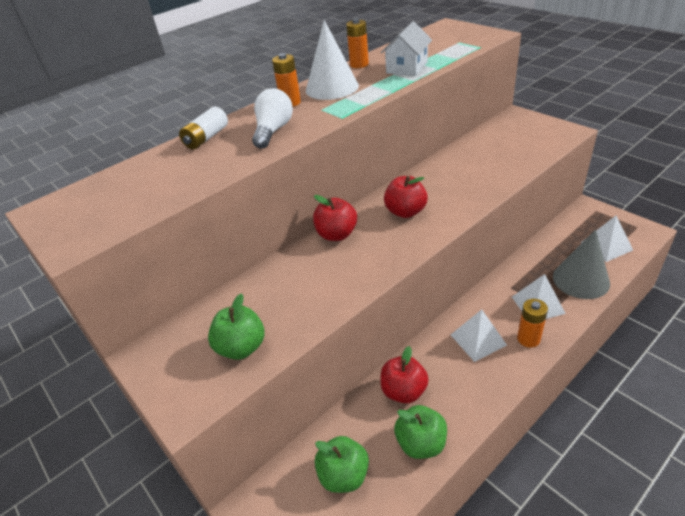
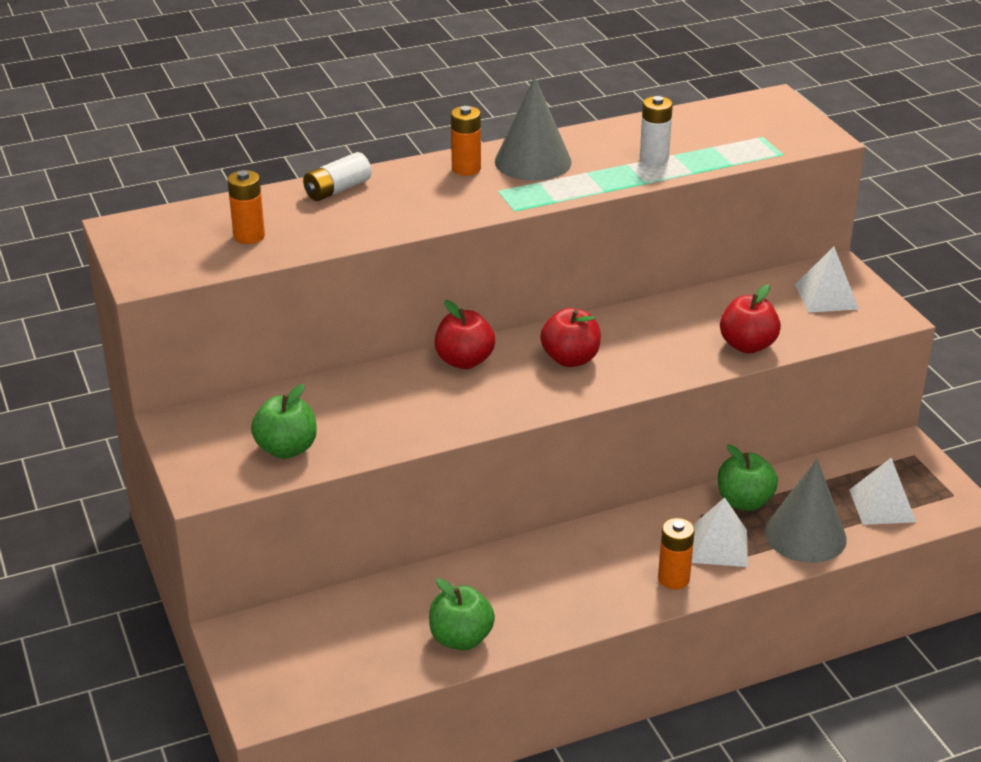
camera: 15 degrees right, 5 degrees down
(273, 131) = (421, 204): white light bulb -> none
(332, 88) = (533, 161): white cone -> grey cone
(344, 475) = (355, 639): green apple -> green apple (744, 501)
(359, 64) = (595, 134): orange battery -> orange battery (249, 236)
(404, 391) = (475, 584): red apple -> red apple (747, 345)
(407, 67) = (654, 158): white house -> white battery
(478, 340) = (607, 560): white pyramid -> white pyramid (826, 296)

